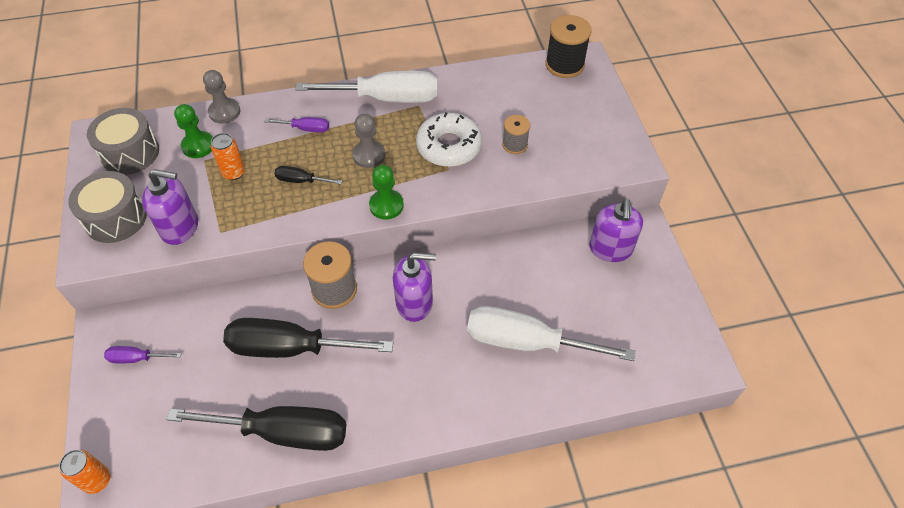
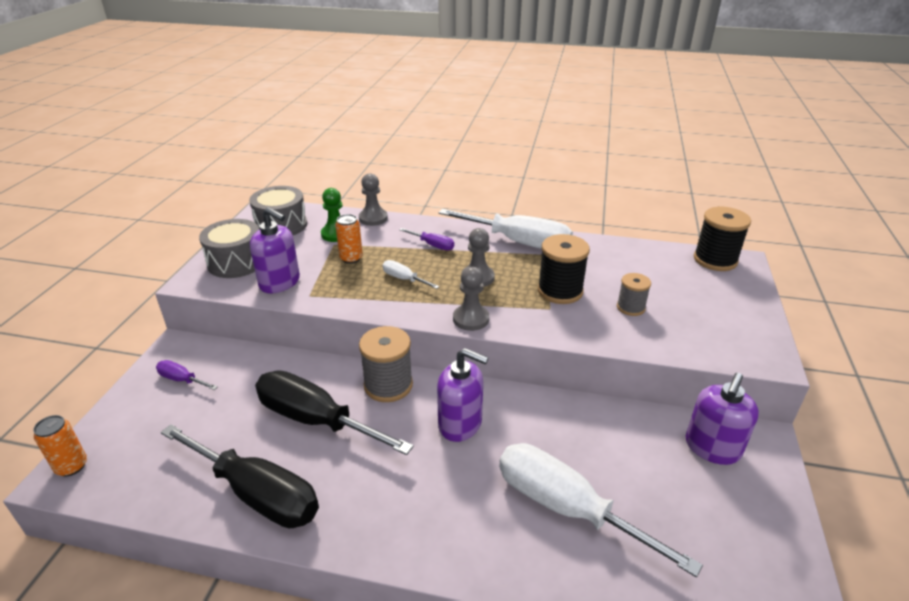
camera: 25 degrees right, 20 degrees down
(301, 180) = (404, 279): black screwdriver -> white screwdriver
(386, 205) = (471, 319): green pawn -> grey pawn
(449, 146) = (560, 291): white donut -> black spool

